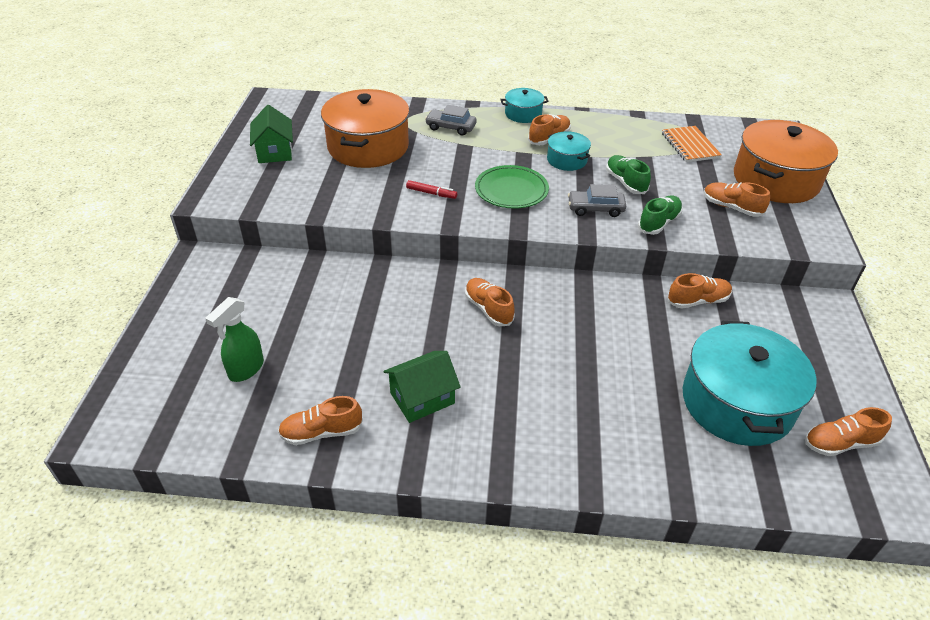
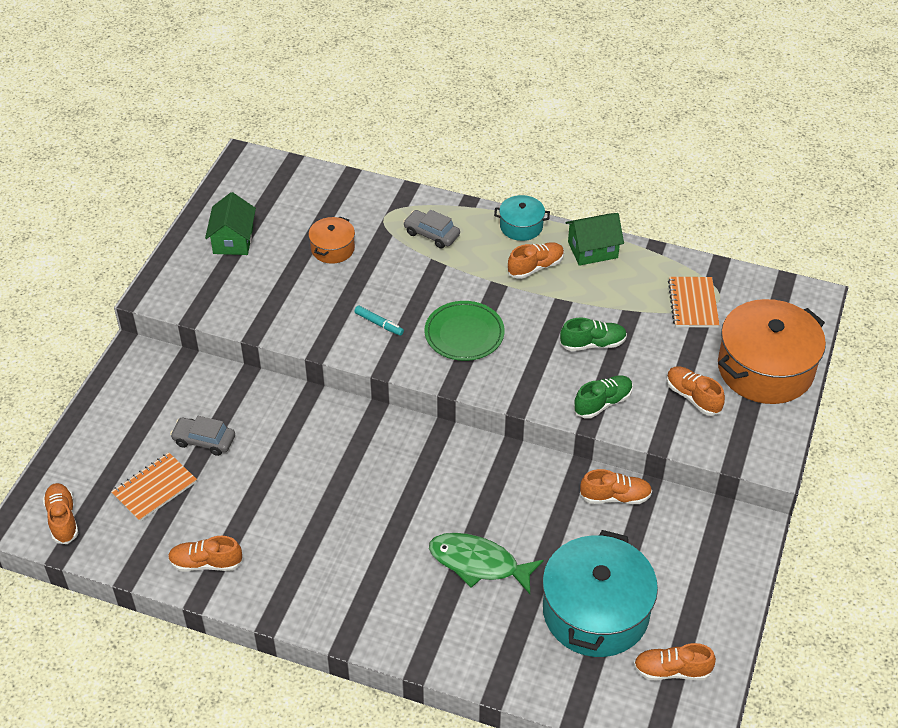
camera: 15 degrees right, 5 degrees up
(246, 369) = (154, 488): green spray bottle -> orange notebook
(368, 147) = (333, 248): orange pot -> orange pot, size x0.49
(422, 398) = (303, 548): green house -> green house (592, 250)
(431, 193) = (379, 324): red marker -> turquoise marker
(488, 309) = (398, 466): orange shoe -> orange shoe (63, 519)
(567, 160) = (542, 302): turquoise pot -> none
(595, 209) = (543, 373): grey car -> grey car (204, 440)
(603, 380) = (478, 563): none -> green fish
(625, 182) = (593, 344): green shoe -> green shoe turned 90 degrees clockwise

